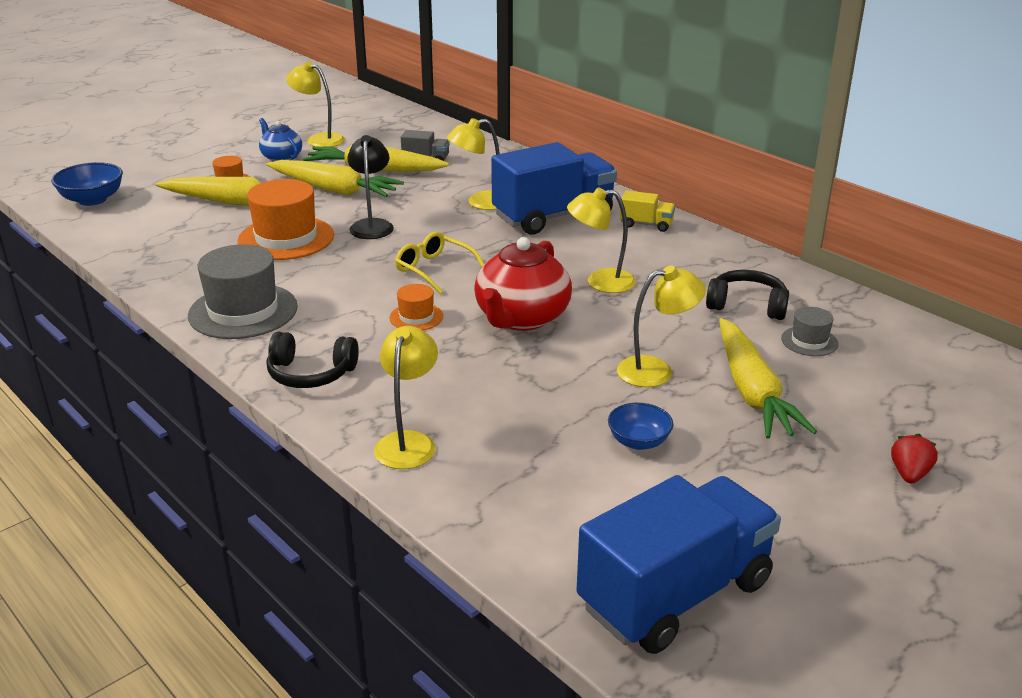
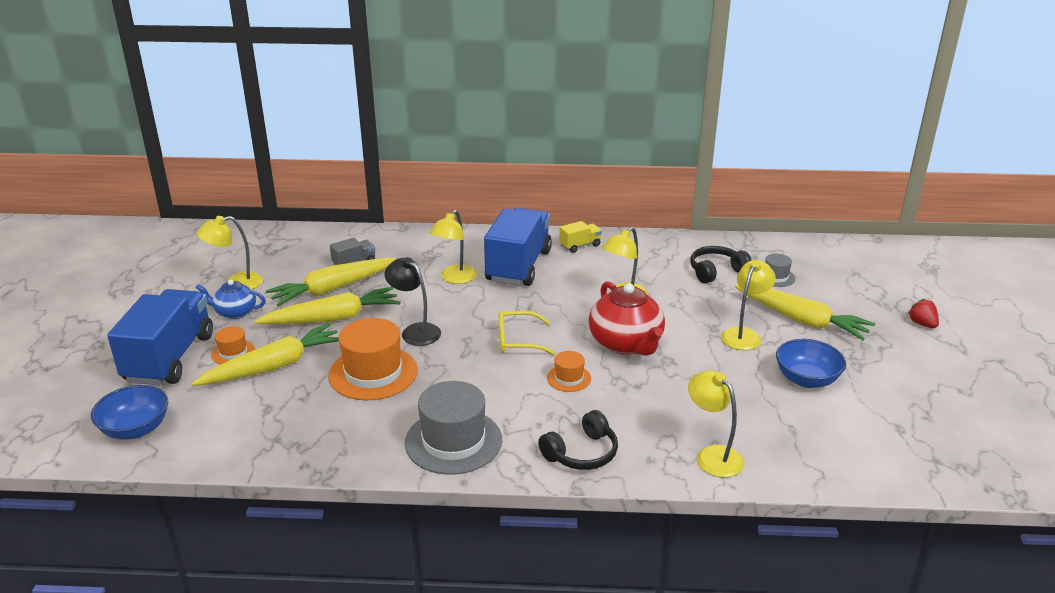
camera: 45 degrees left, 0 degrees up
(638, 441) = (806, 379): blue bowl -> blue bowl, size x1.51
(675, 594) = (950, 445): blue truck -> blue truck (170, 358)

